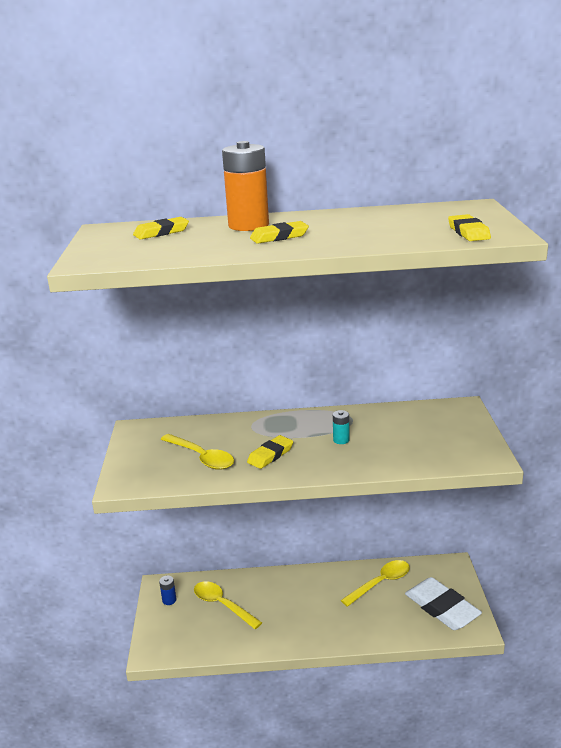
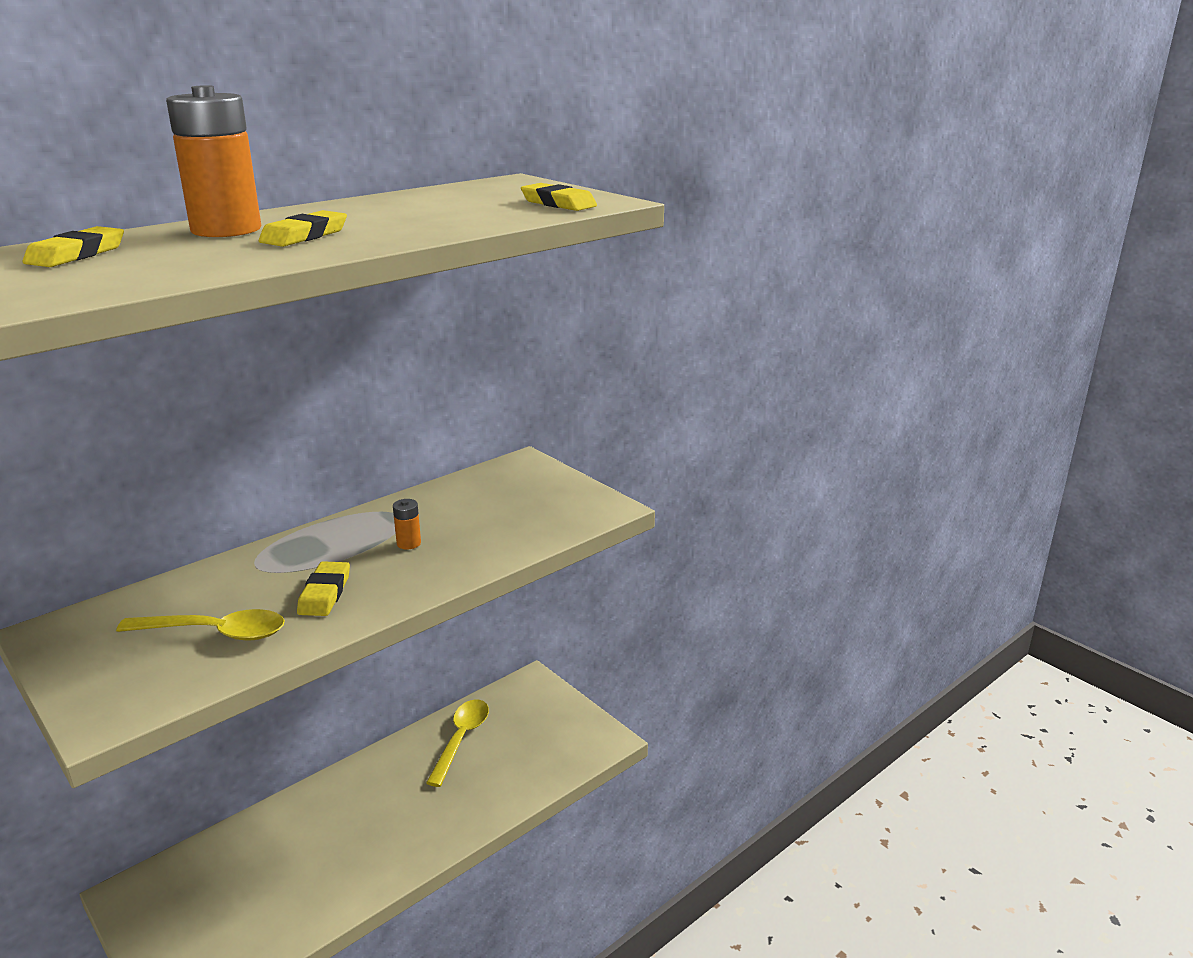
camera: 40 degrees left, 0 degrees up
(169, 600) = (159, 906): blue battery -> none
(222, 605) = (255, 870): yellow spoon -> none
(341, 440) = (409, 543): turquoise battery -> orange battery
(442, 608) = (554, 735): white eraser -> none

